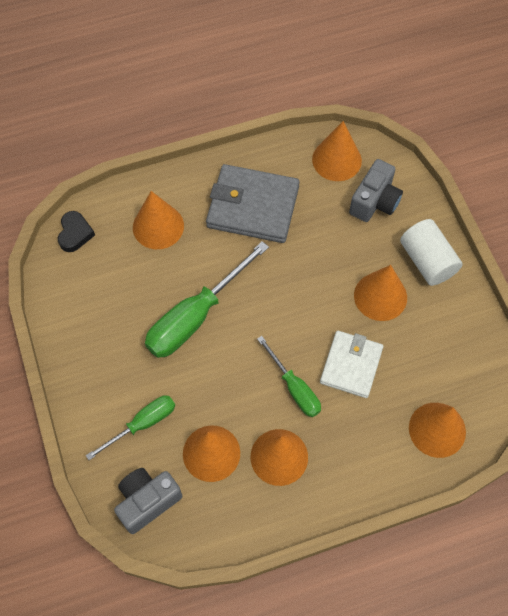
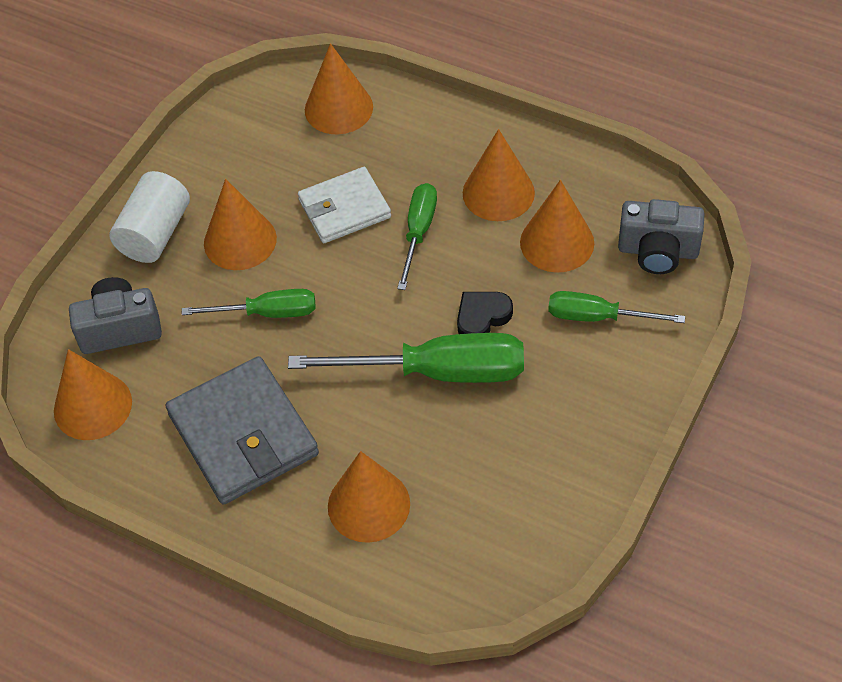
camera: 130 degrees left, 10 degrees down
(75, 233) = (471, 582): black heart -> black heart (482, 318)
(316, 271) = (267, 313): none -> green screwdriver

